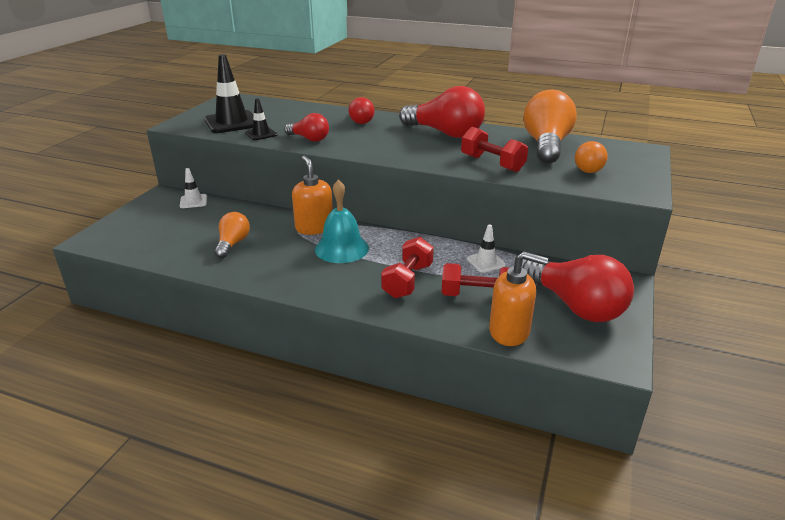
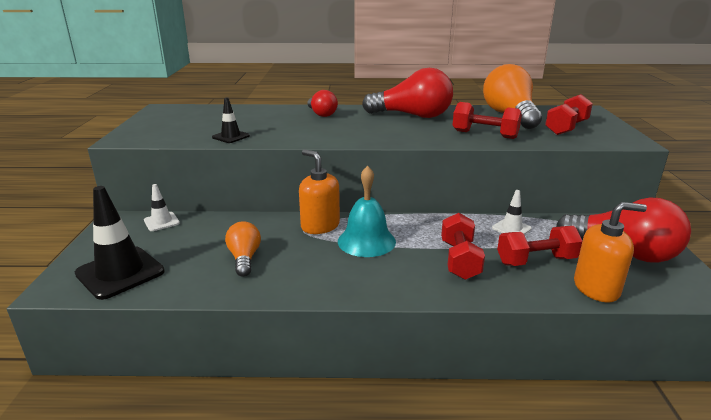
camera: 20 degrees left, 5 degrees down
(232, 122) = (186, 130): black traffic cone -> black traffic cone (120, 272)
(309, 139) = (288, 135): red light bulb -> none
(589, 168) = (566, 128): orange light bulb -> red dumbbell

